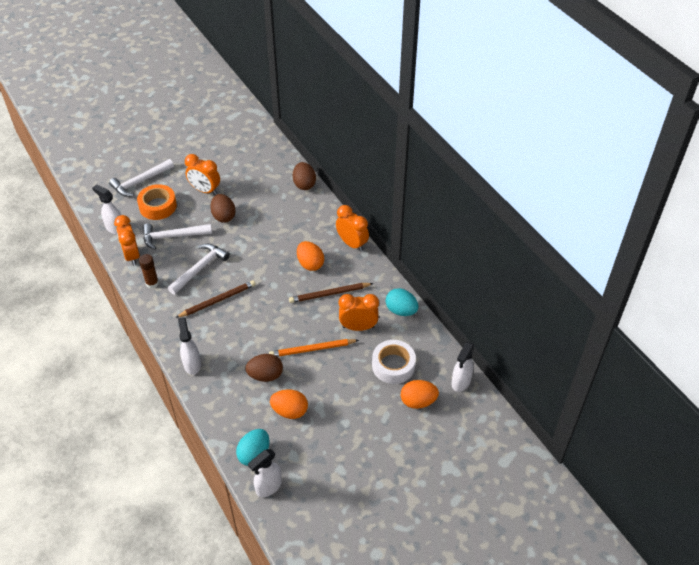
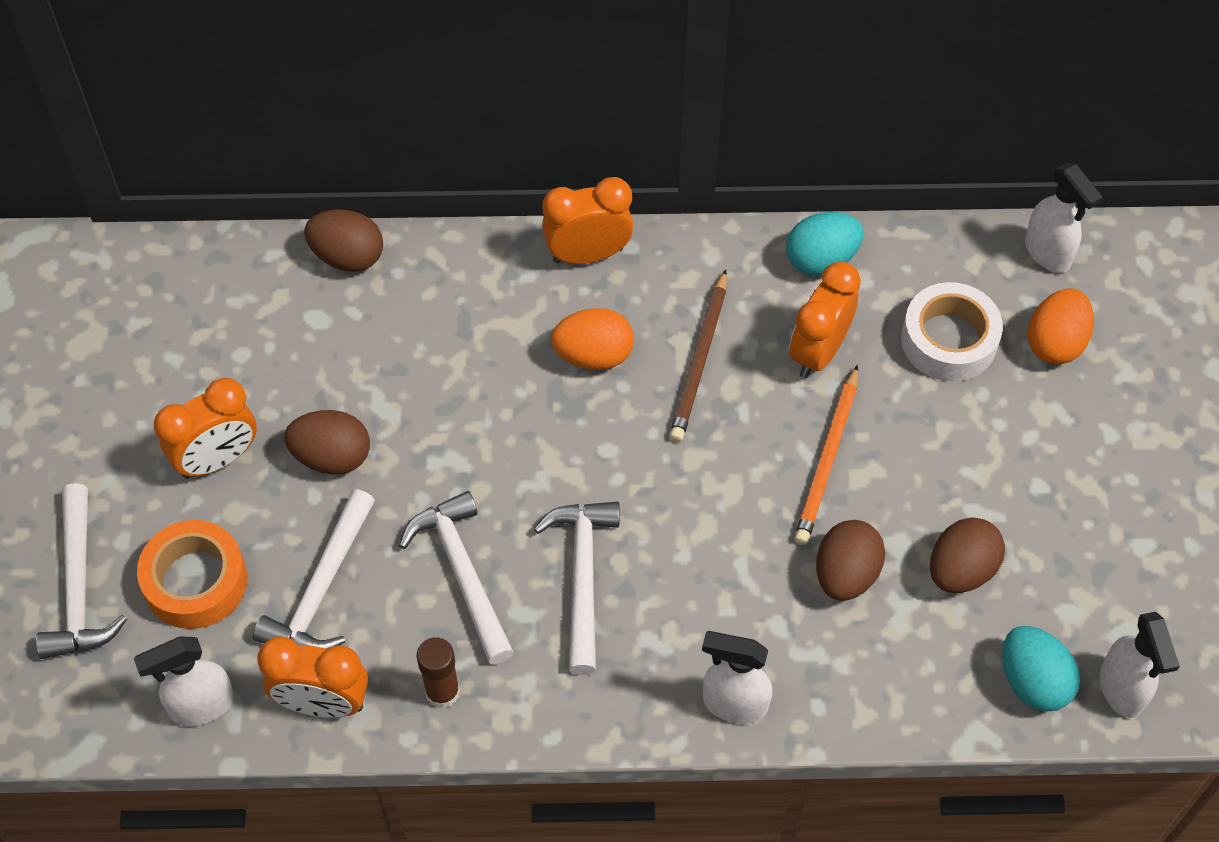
camera: 60 degrees left, 10 degrees up
(217, 300) = (583, 577): brown pencil -> white hammer
(290, 411) = (961, 570): orange egg -> brown egg

